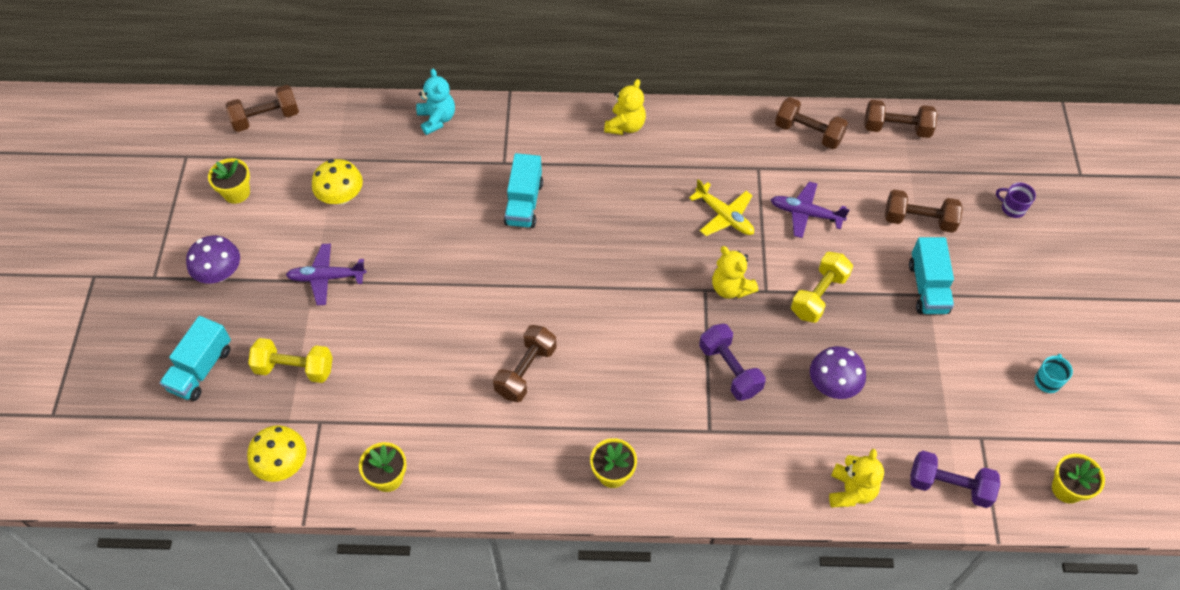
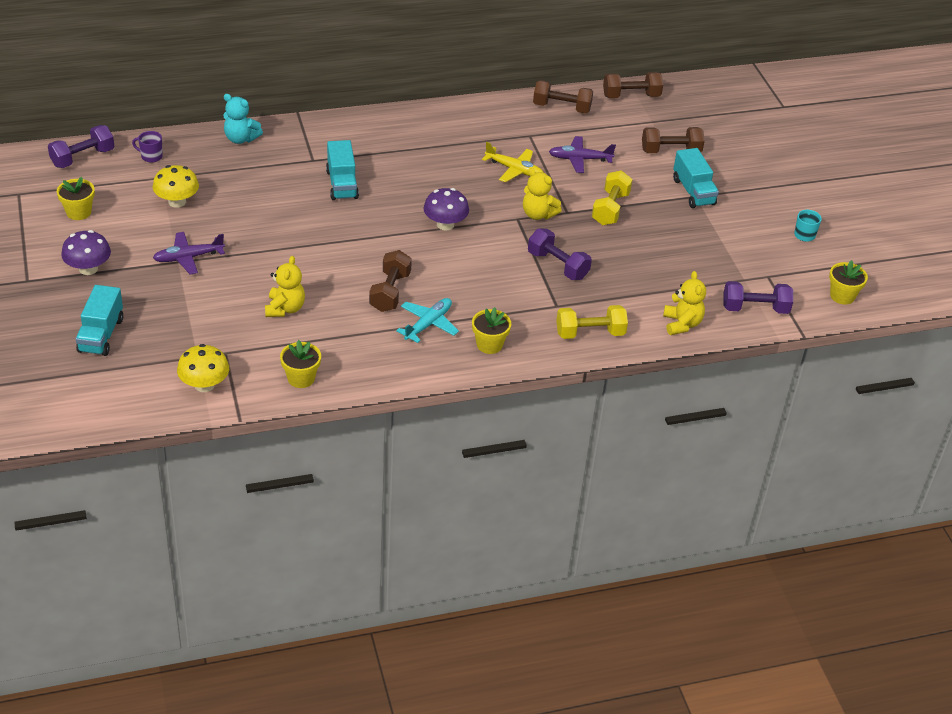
camera: 20 degrees left, 15 degrees down
(266, 118) = (83, 158): brown dumbbell -> purple dumbbell
(294, 368) = (186, 321): yellow dumbbell -> yellow dumbbell (590, 333)
(437, 119) = (241, 139): turquoise teddy bear -> turquoise teddy bear turned 150 degrees clockwise
(553, 428) = (428, 324): none -> turquoise plane
(625, 126) = (407, 122): yellow teddy bear -> yellow teddy bear (285, 309)
(833, 384) = (643, 262): purple mushroom -> purple mushroom (445, 224)
(1012, 208) = (740, 134): purple mug -> purple mug (151, 156)

